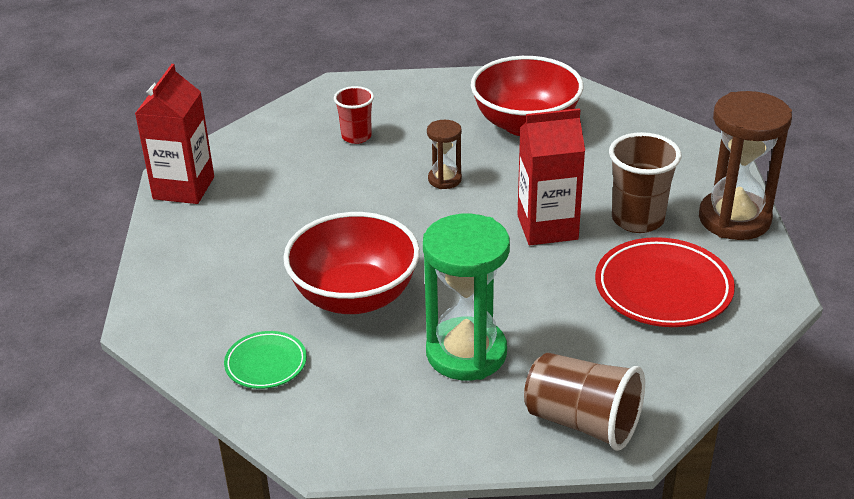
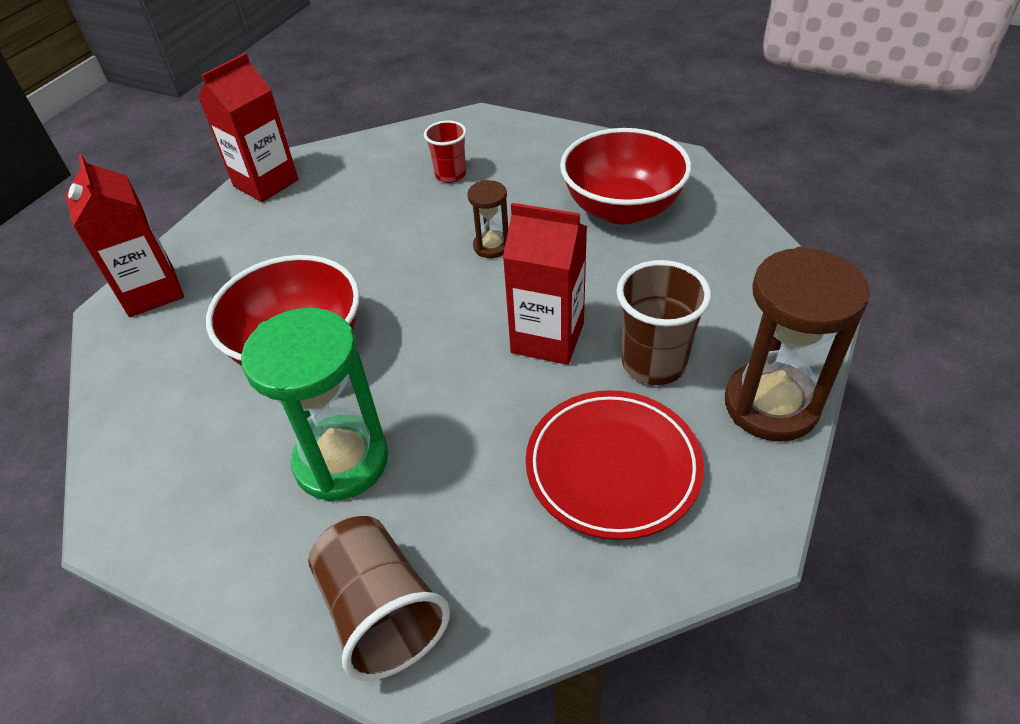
camera: 30 degrees right, 10 degrees up
(167, 300) = (152, 292): none -> red carton
(266, 364) = (163, 392): green plate -> none

